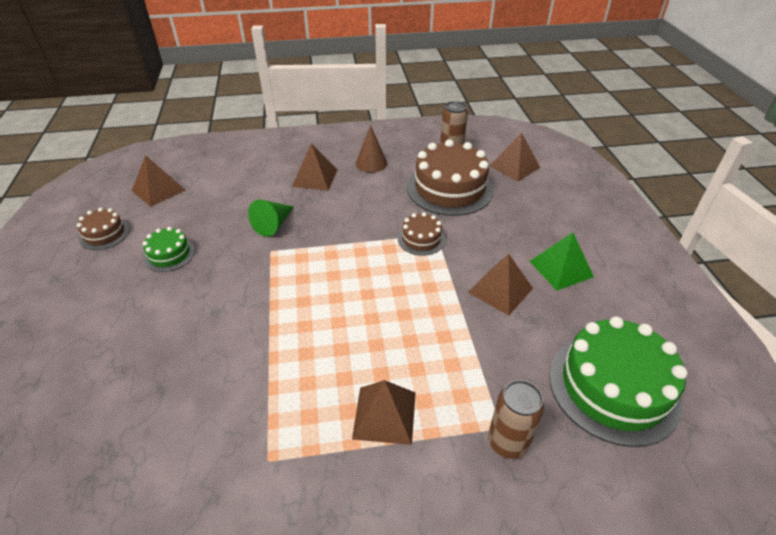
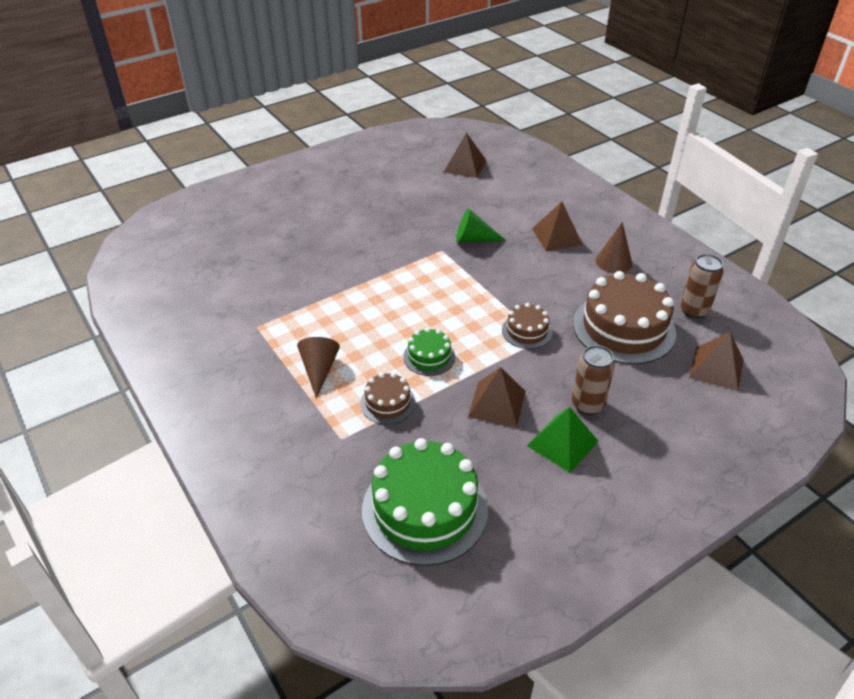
camera: 65 degrees right, 0 degrees up
(104, 234) = (399, 168): brown cake -> brown cake (387, 403)
(169, 254) = (401, 205): green cake -> green cake (429, 357)
(384, 415) = (319, 370): brown pyramid -> brown cone
(507, 442) = (329, 446): brown can -> brown can (587, 405)

